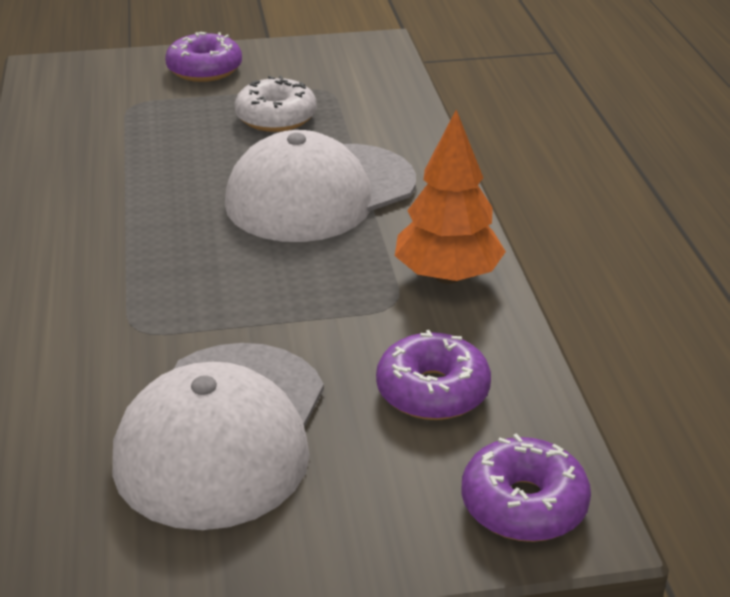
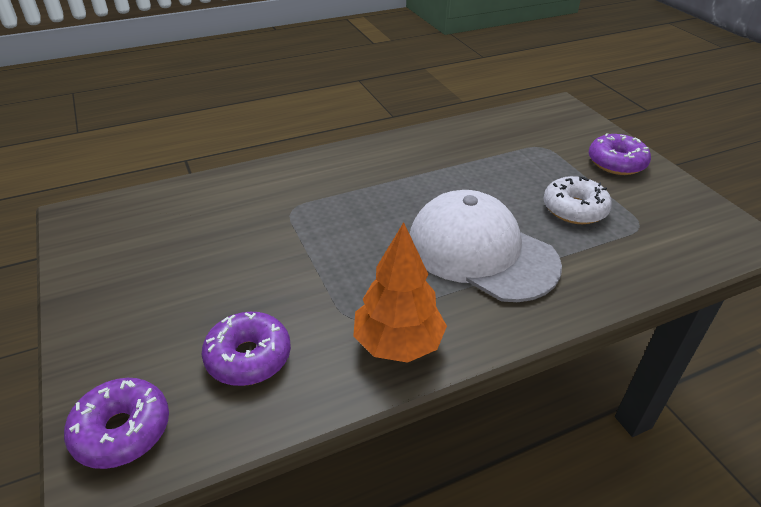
camera: 75 degrees right, 5 degrees up
(222, 433) = (197, 264): white cap -> none

